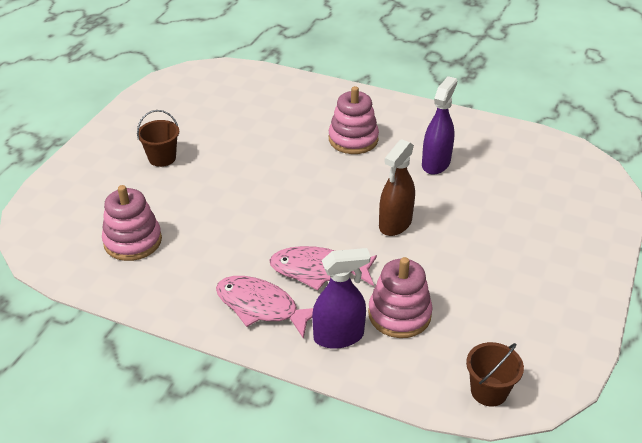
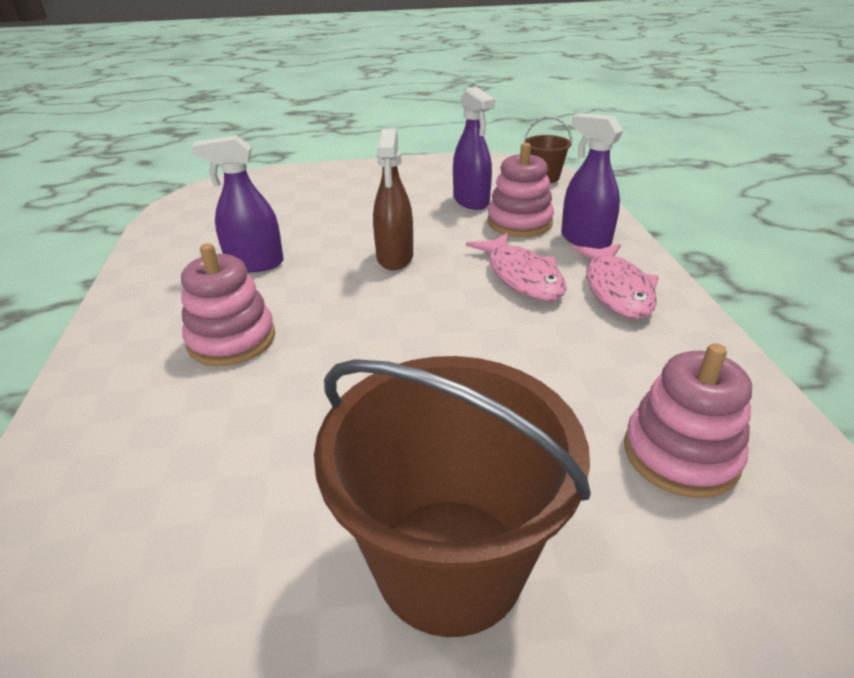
camera: 120 degrees left, 5 degrees down
(162, 158) = (449, 563): brown bucket -> brown bucket, size x2.14
(395, 224) = (395, 257): brown spray bottle -> brown spray bottle turned 90 degrees clockwise
(464, 306) = (471, 201): none -> purple spray bottle

